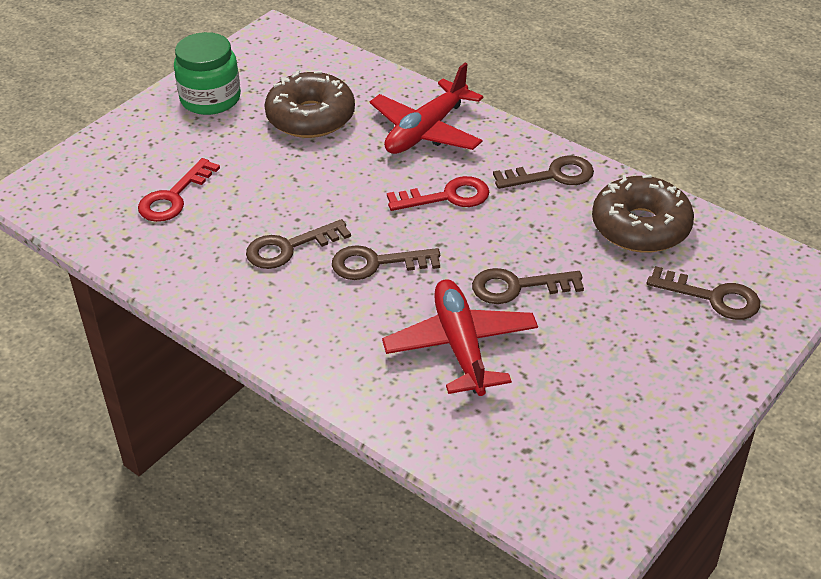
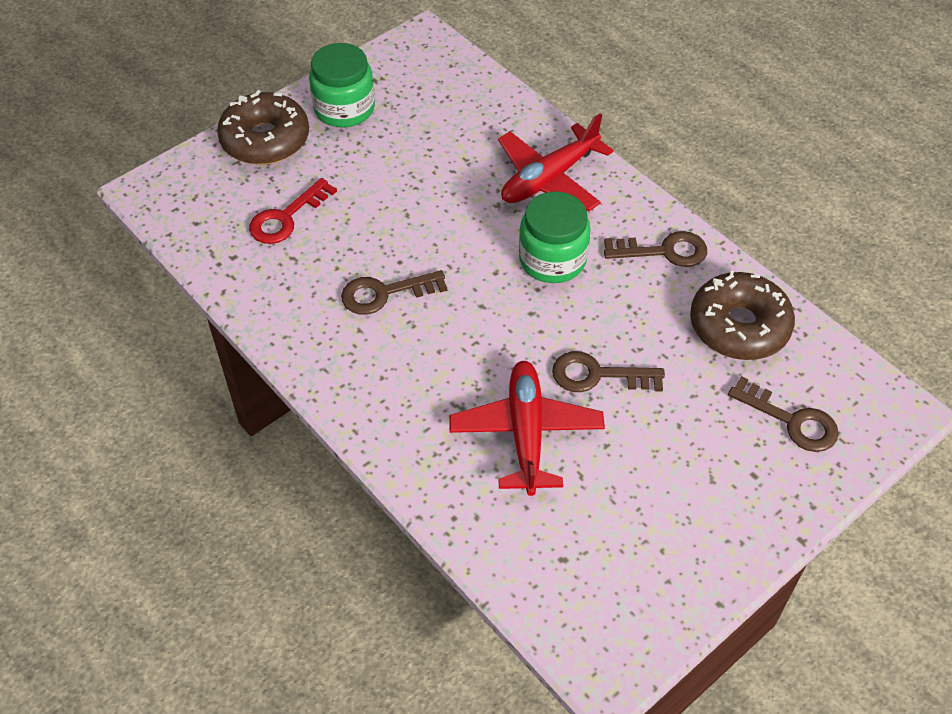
camera: 10 degrees right, 10 degrees up
(311, 117) = (438, 145): brown donut -> brown donut (265, 140)
(376, 264) = (465, 325): brown key -> none
(447, 197) = (552, 259): red key -> green jar

